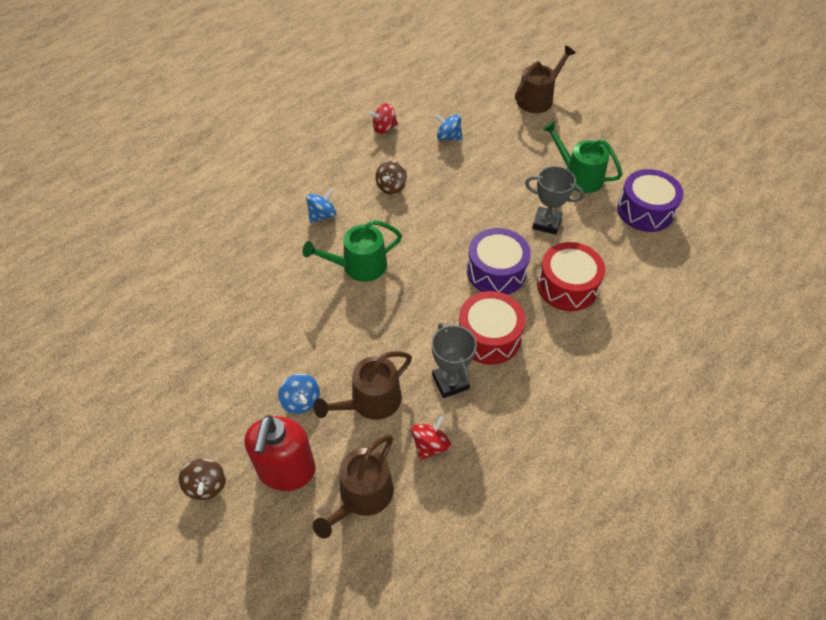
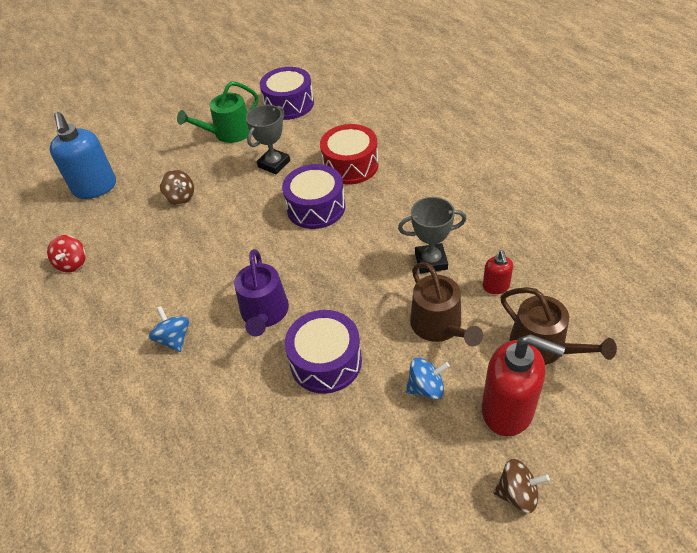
camera: 70 degrees left, 5 degrees down
(317, 321) = (326, 361): none -> purple drum
(359, 266) = (264, 313): green watering can -> purple watering can
(391, 187) = (166, 269): brown spinning top -> brown spinning top (180, 197)
(430, 445) = (496, 287): red spinning top -> red soap dispenser
(448, 137) = (122, 212): blue spinning top -> none
(471, 110) = (95, 188): none -> blue soap dispenser
(489, 337) = (388, 226): red drum -> none
(538, 99) = (113, 139): brown watering can -> none

